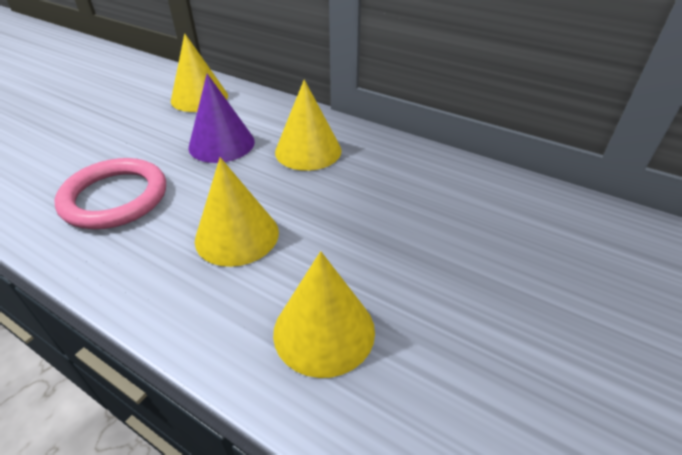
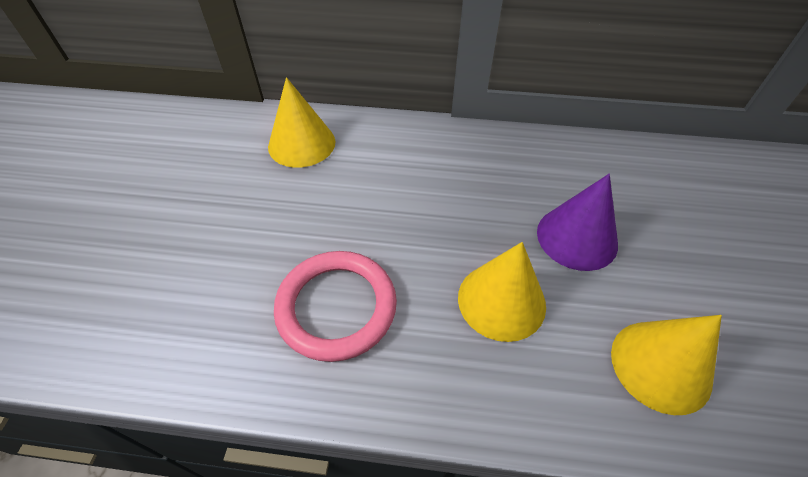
camera: 25 degrees left, 10 degrees up
(221, 144) = (384, 197): purple cone -> purple cone (577, 237)
(308, 151) = (477, 176): yellow cone -> none

